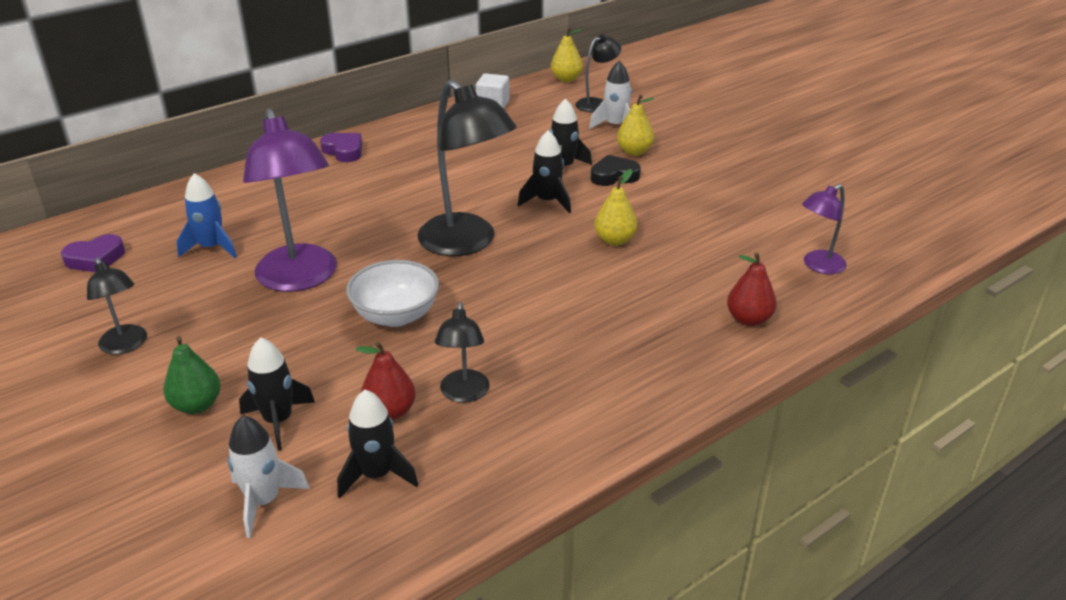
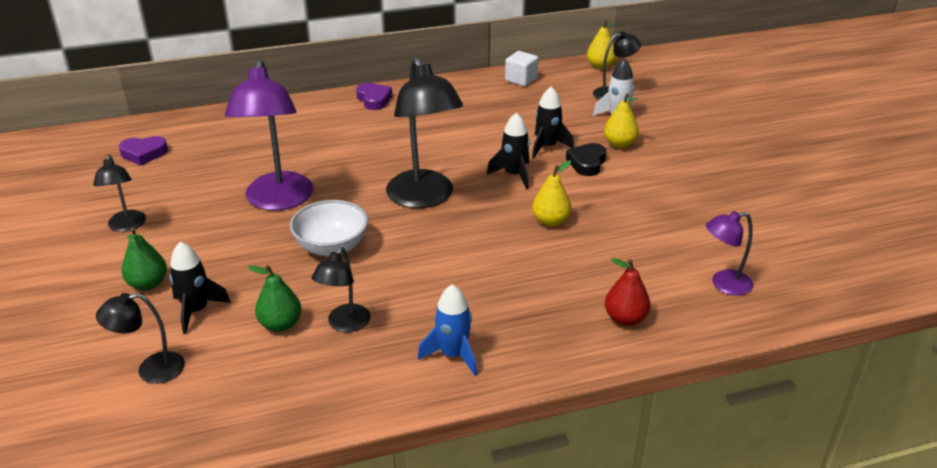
camera: 20 degrees right, 0 degrees up
(212, 248) = (229, 162): blue rocket -> blue rocket (453, 355)
(264, 501) = (151, 370): white rocket -> black lamp
(376, 475) = (241, 372): black rocket -> none
(390, 412) = (280, 324): red pear -> green pear
(614, 176) = (587, 163): black heart -> black heart turned 75 degrees counterclockwise

